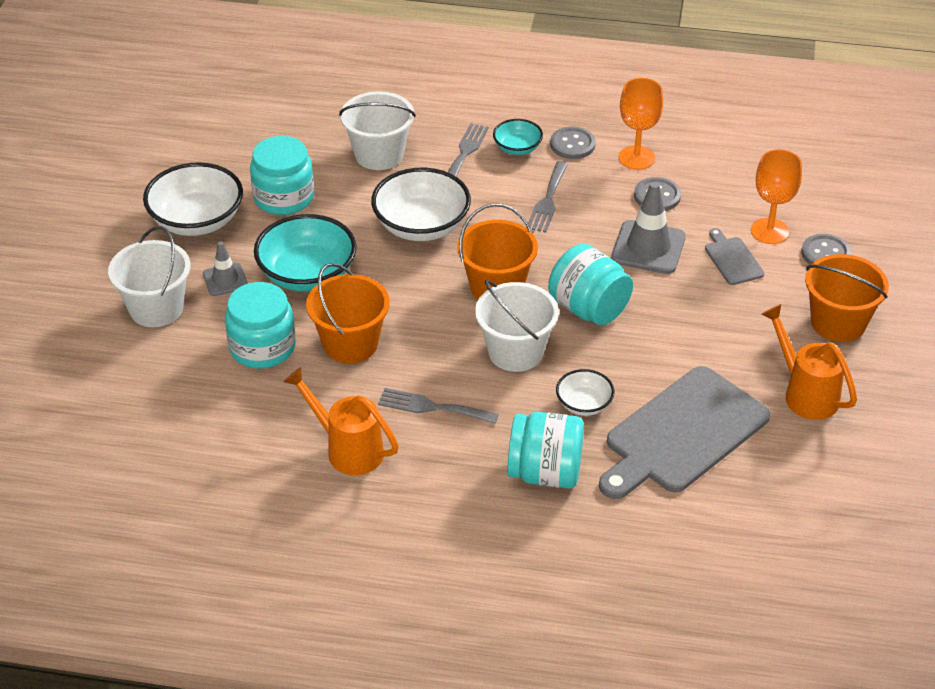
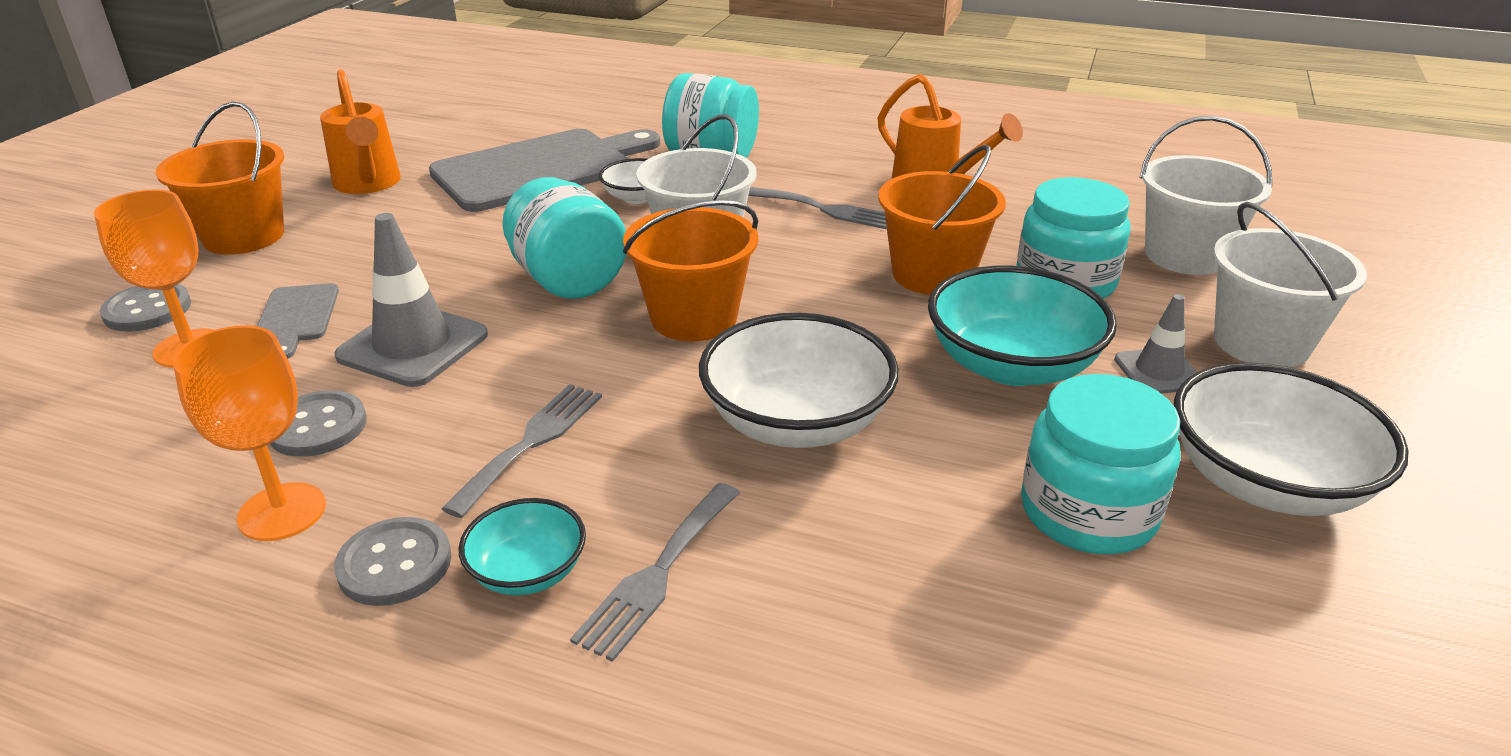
camera: 170 degrees left, 10 degrees down
(379, 154) = (868, 597): white bucket -> white bucket (1185, 255)

